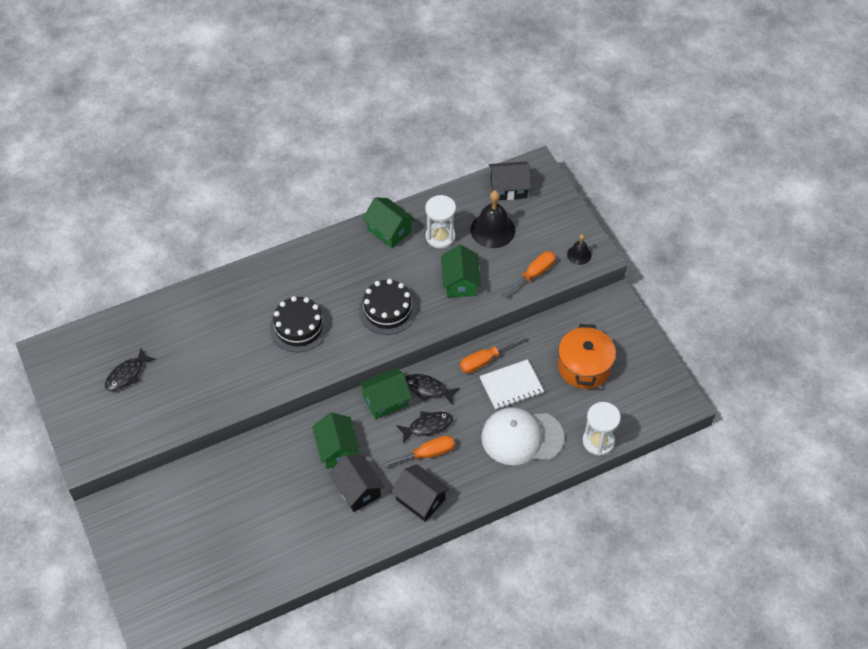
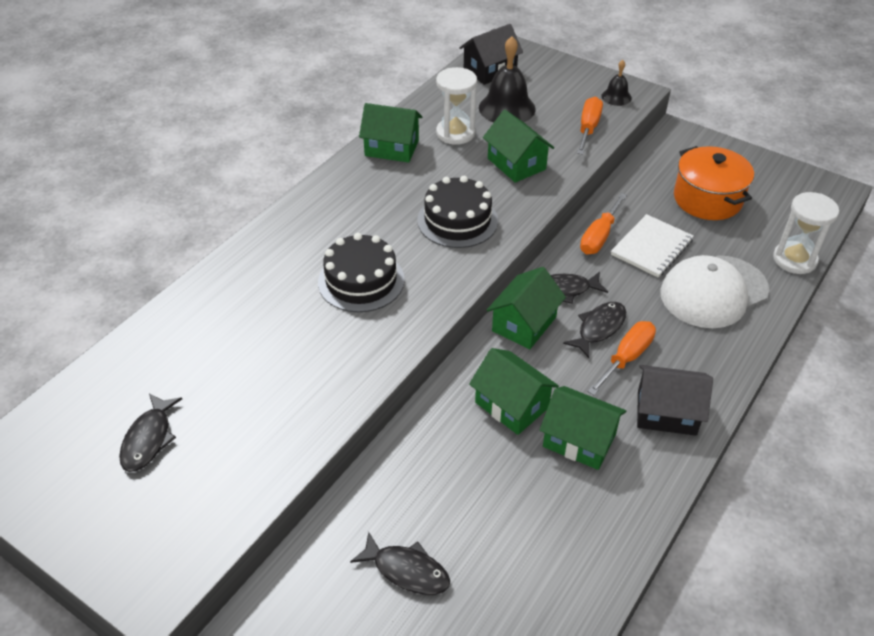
camera: 30 degrees left, 10 degrees down
(215, 512) = (407, 570): none -> black fish
(357, 490) = (579, 440): black house -> green house

